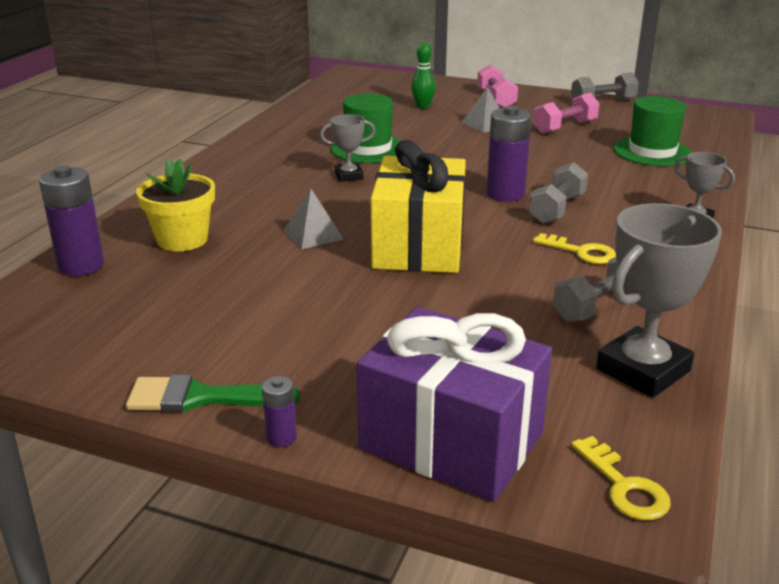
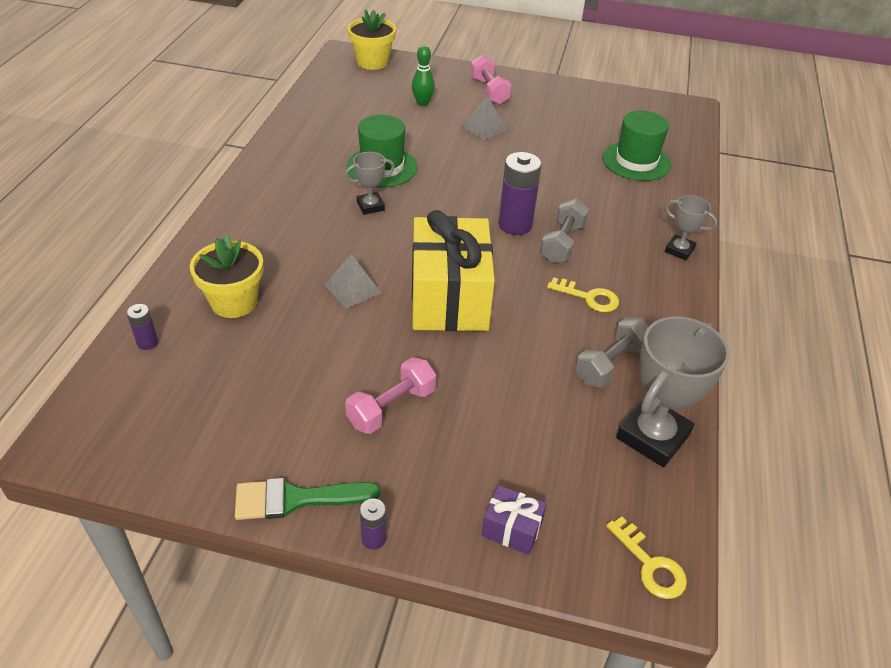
camera: 10 degrees left, 15 degrees up
(81, 266) = (147, 343): purple battery -> purple battery, size x0.50
(377, 78) = (372, 62): none -> yellow flower pot
(451, 441) = (512, 529): purple gift -> purple gift, size x0.42
(565, 127) = (556, 129): pink dumbbell -> pink dumbbell (391, 407)
(602, 102) = (586, 92): grey dumbbell -> none

